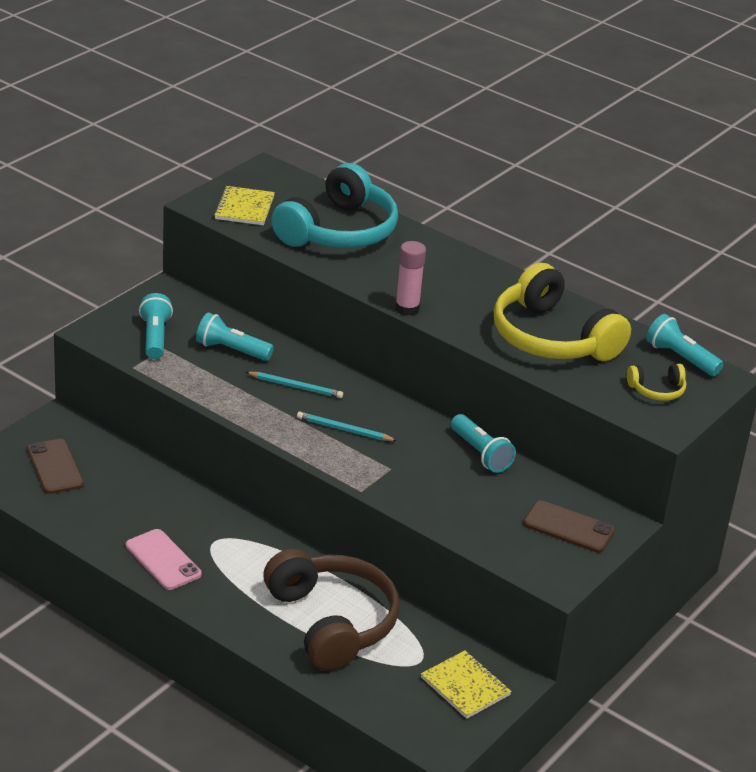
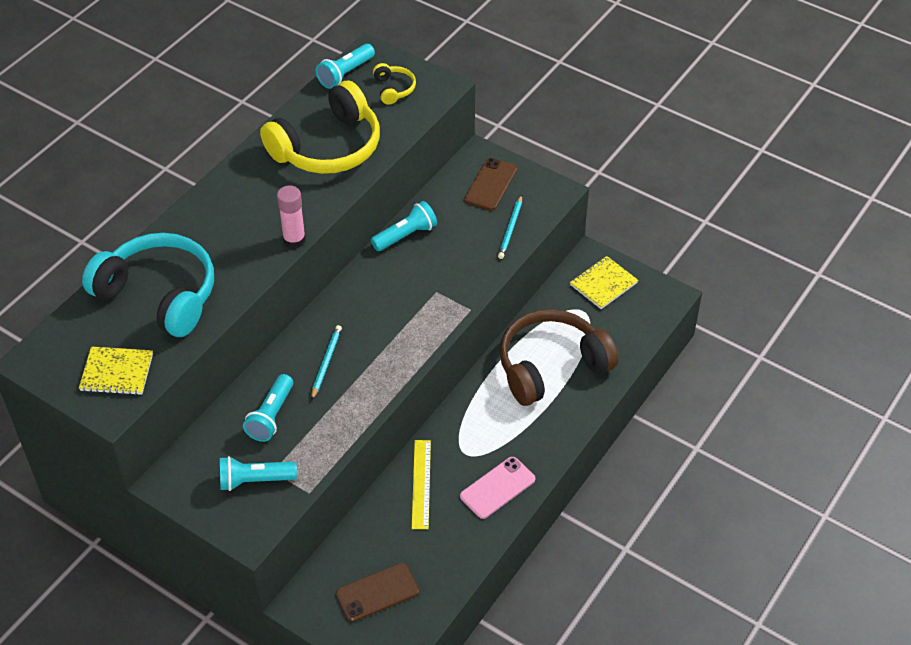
camera: 90 degrees left, 15 degrees up
(180, 506) = (421, 484): none -> yellow ruler
(344, 430) = (387, 325): turquoise pencil -> turquoise pencil (511, 229)

